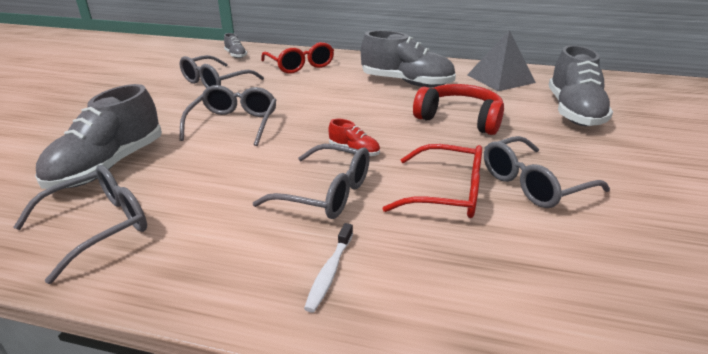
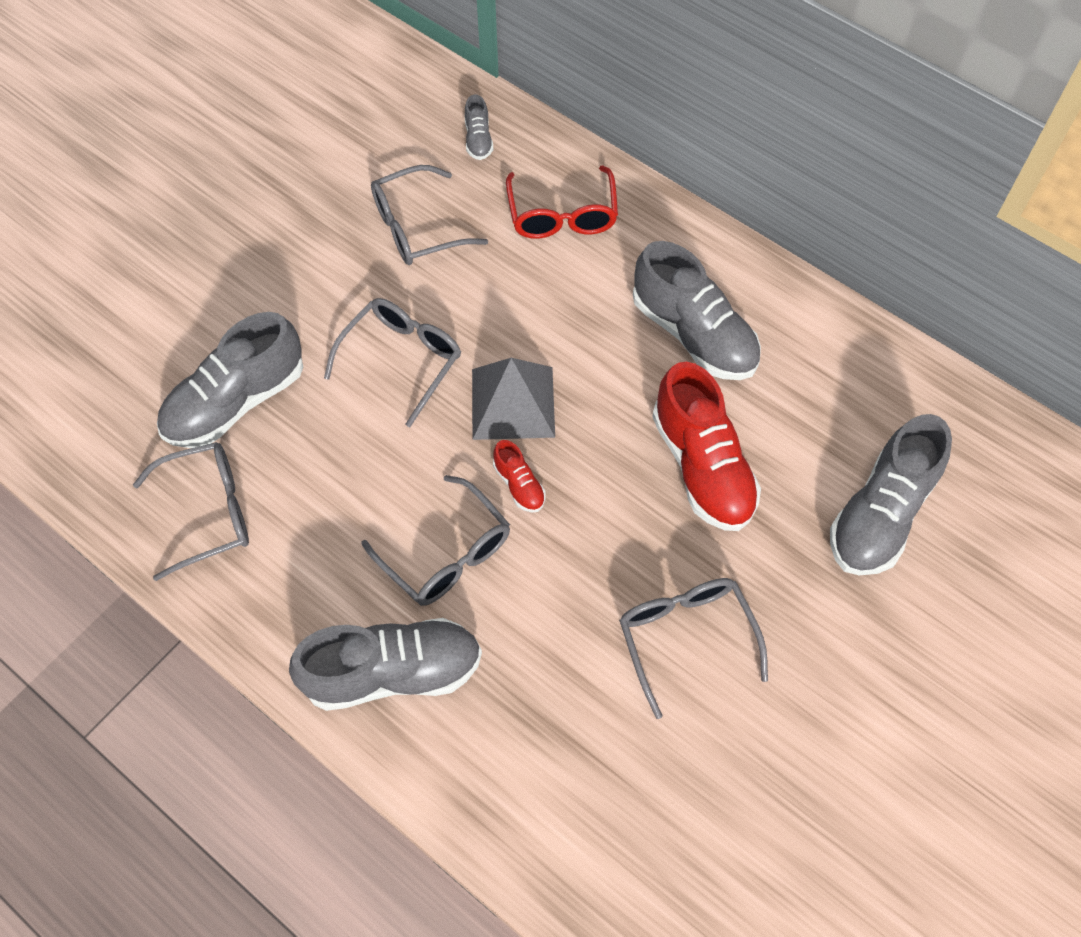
camera: 25 degrees right, 30 degrees up
(329, 272) = (393, 672): white toothbrush -> grey shoe
(447, 193) = (576, 611): red glasses -> none
(460, 119) = (702, 466): red headphones -> red shoe
(500, 78) = (851, 378): grey pyramid -> grey pyramid (513, 402)
(532, 184) = (686, 637): grey glasses -> grey glasses turned 75 degrees clockwise

